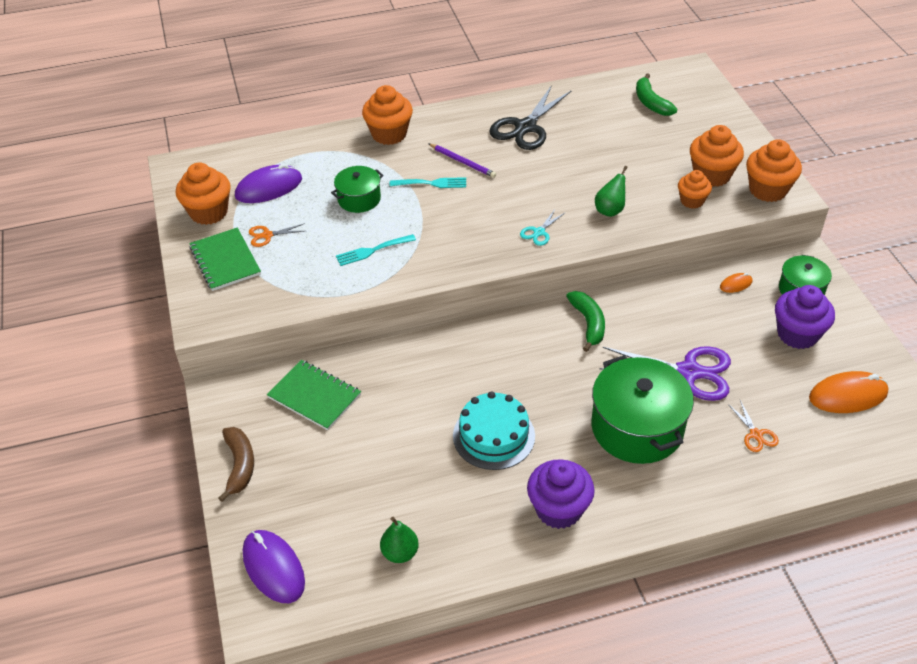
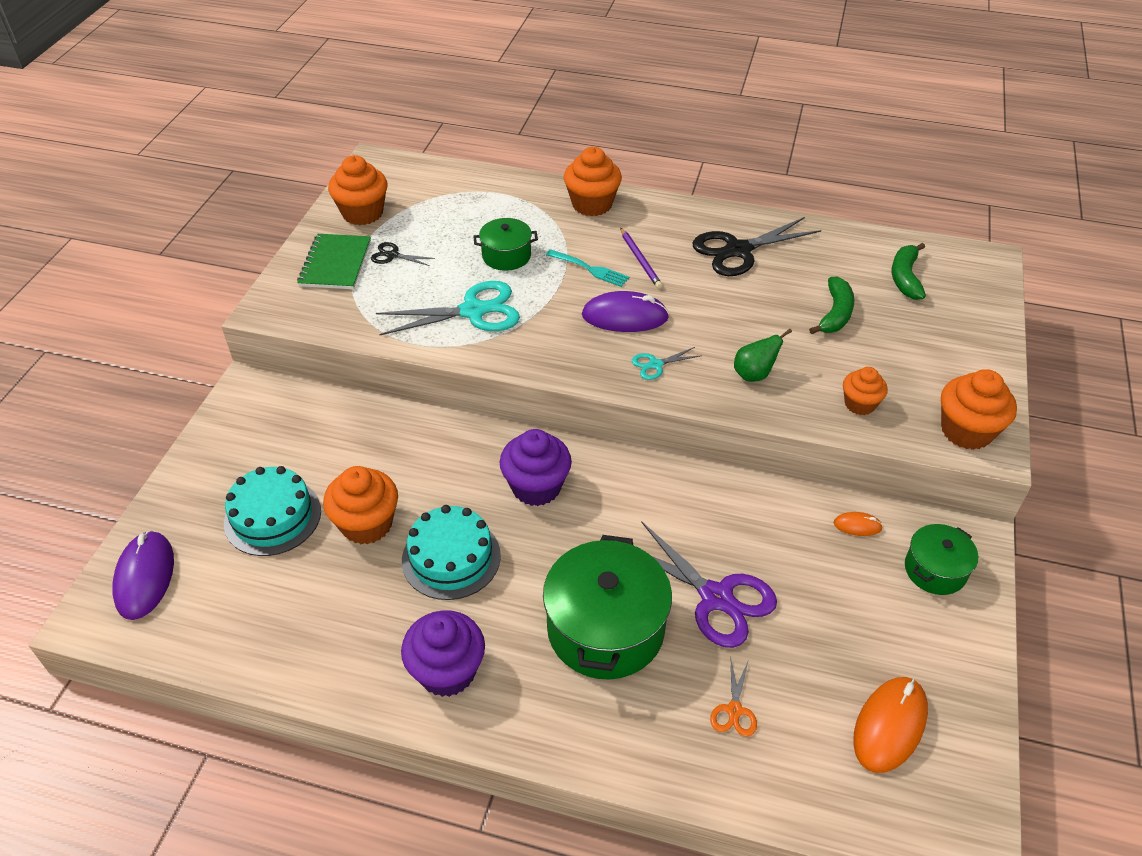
camera: 30 degrees right, 0 degrees up
(239, 465) = (204, 464): brown banana -> none
(267, 235) = (392, 255): orange scissors -> black scissors
(269, 188) = (434, 212): purple mouse -> purple mouse (625, 317)
(314, 396) = (323, 432): green notebook -> none
(334, 475) = (272, 516): none -> turquoise cake
(372, 251) = (473, 311): turquoise fork -> turquoise scissors
(400, 553) = (261, 627): green pear -> none
(588, 323) = (650, 489): green banana -> green banana (835, 314)
(711, 175) = (909, 385): orange cupcake -> orange cupcake (367, 524)
(797, 334) = (886, 620): purple cupcake -> purple cupcake (536, 487)
(848, 395) = (889, 726): orange mouse -> orange mouse turned 75 degrees counterclockwise

